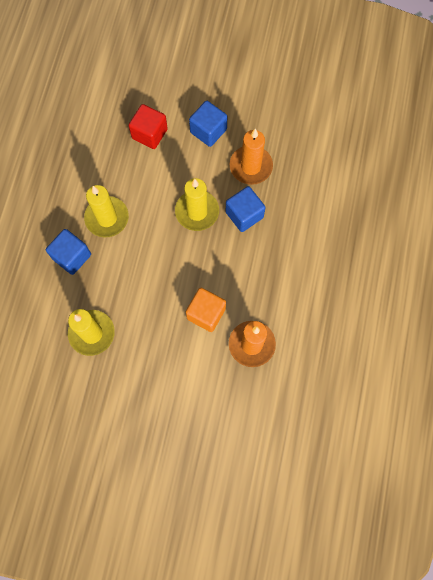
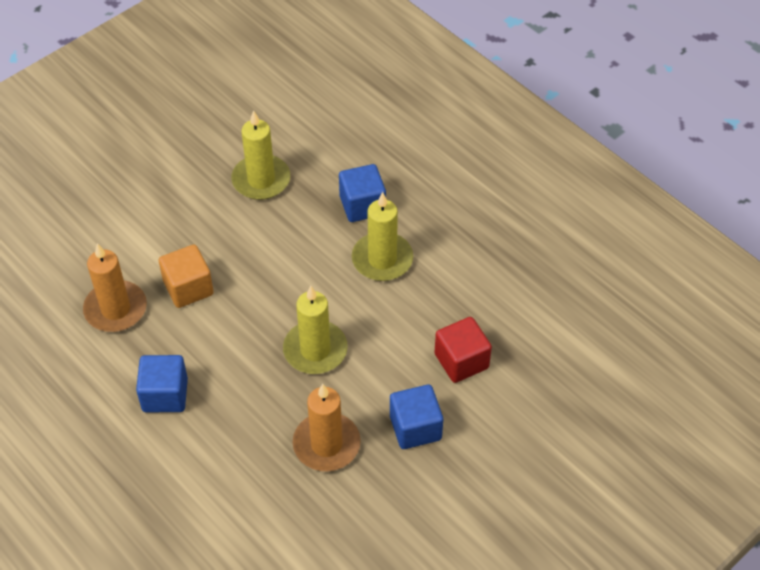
camera: 125 degrees right, 20 degrees down
(244, 215) = (269, 396): blue cube -> blue cube (165, 395)

